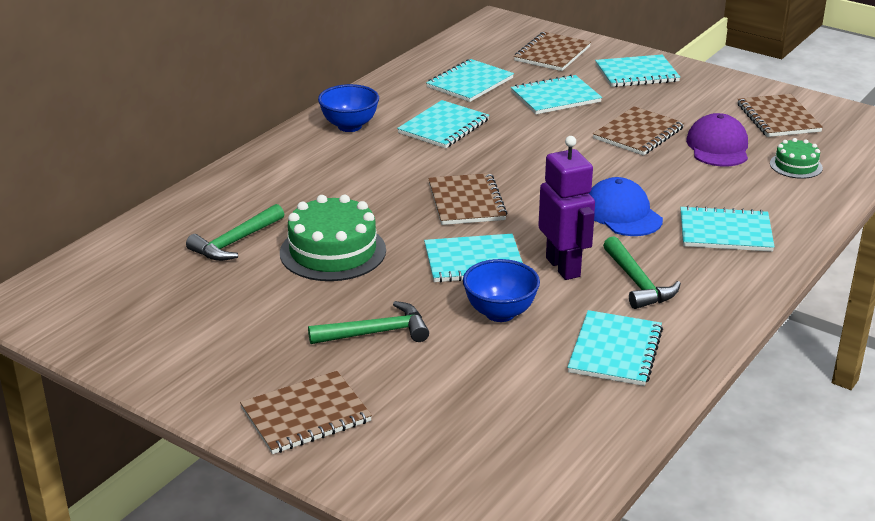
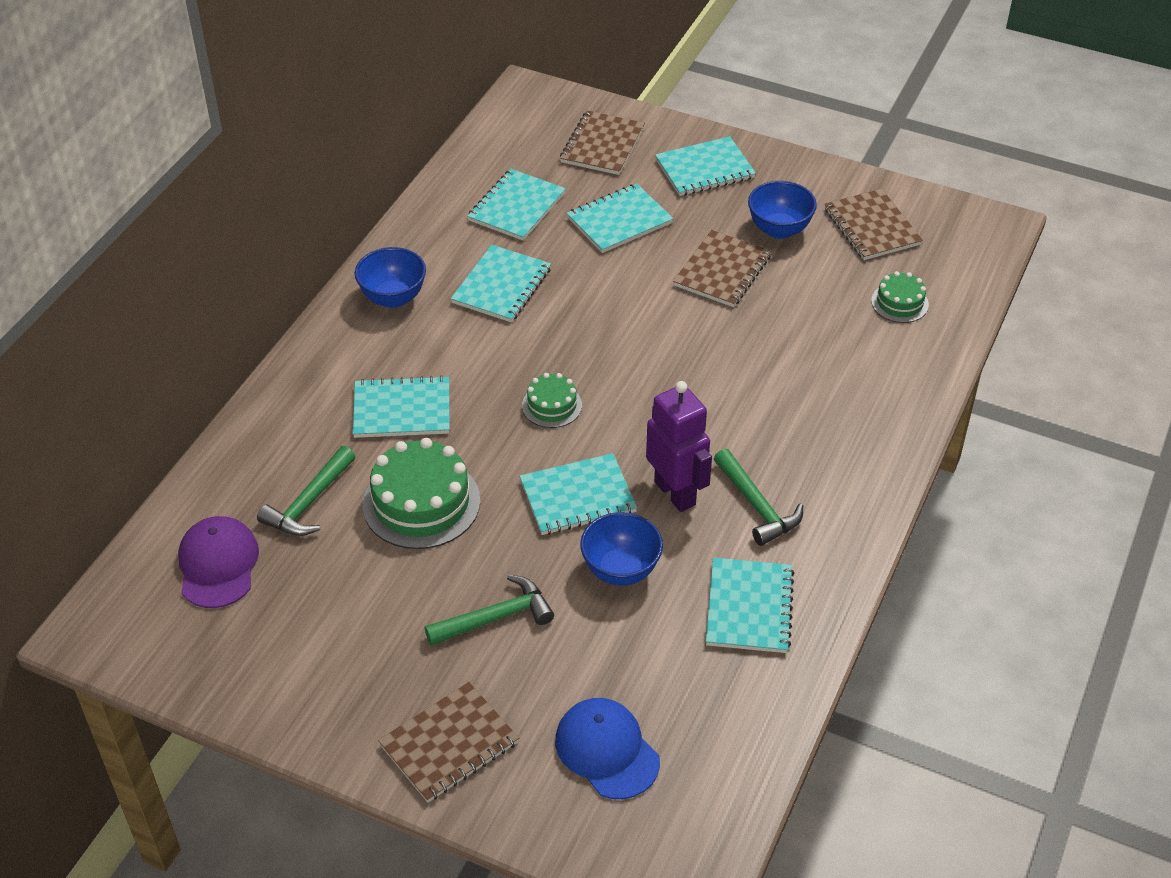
camera: 10 degrees left, 15 degrees up
(466, 202) = (552, 405): brown notebook -> green cake
(622, 213) = (724, 402): blue cap -> blue cap (607, 750)
(694, 113) = (779, 230): none -> blue bowl
(718, 147) = (812, 282): purple cap -> purple cap (218, 564)
(725, 232) = (838, 417): turquoise notebook -> turquoise notebook (402, 410)

